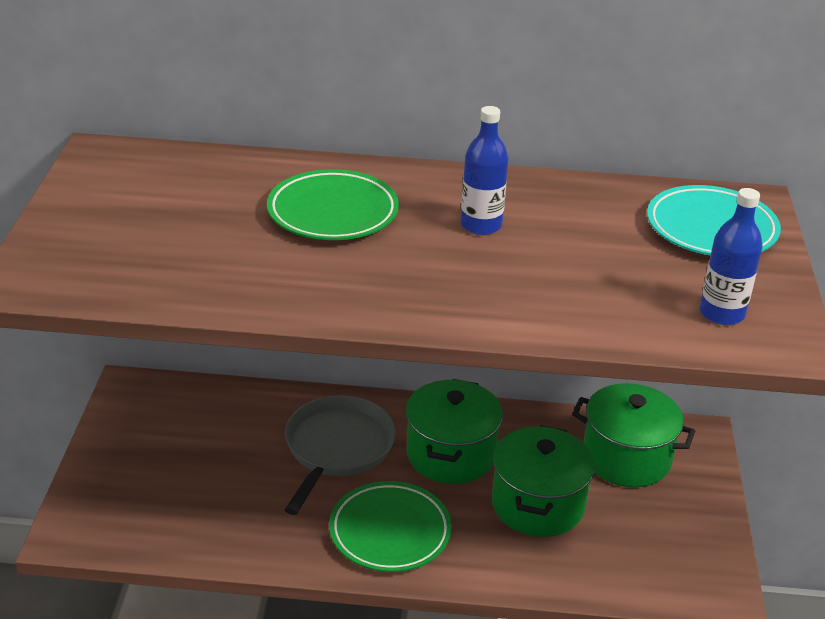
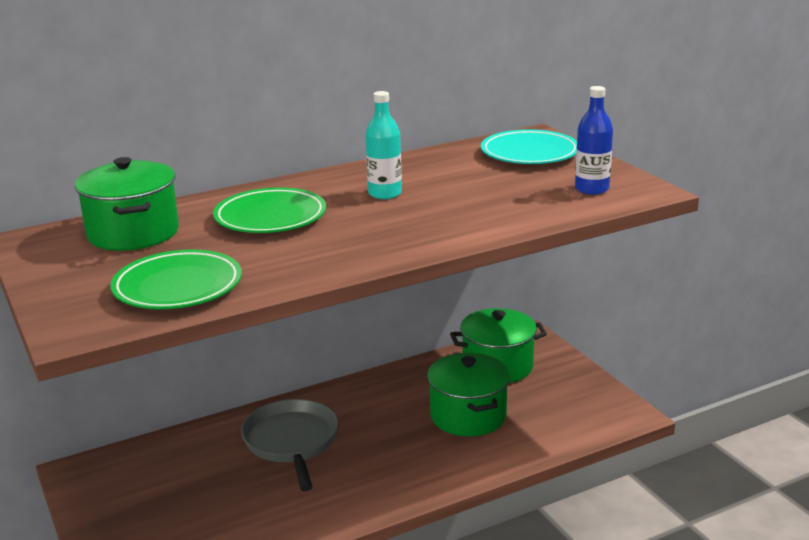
camera: 30 degrees left, 10 degrees down
(390, 532) = (383, 475): green plate -> green plate (178, 287)
(451, 454) = (379, 411): green pot -> green pot (133, 233)
(481, 225) = (385, 193): blue bottle -> turquoise bottle

